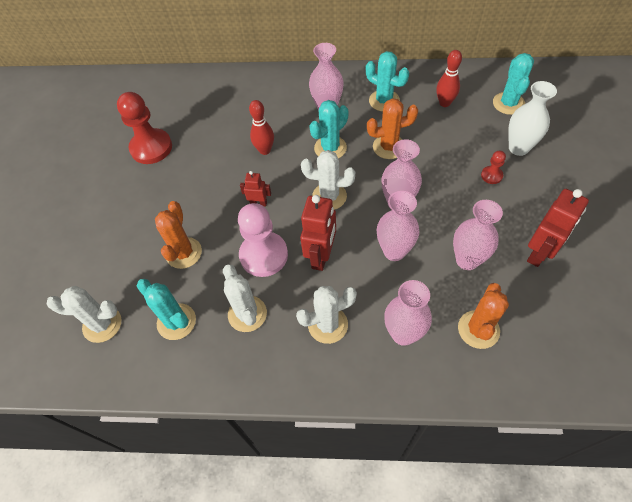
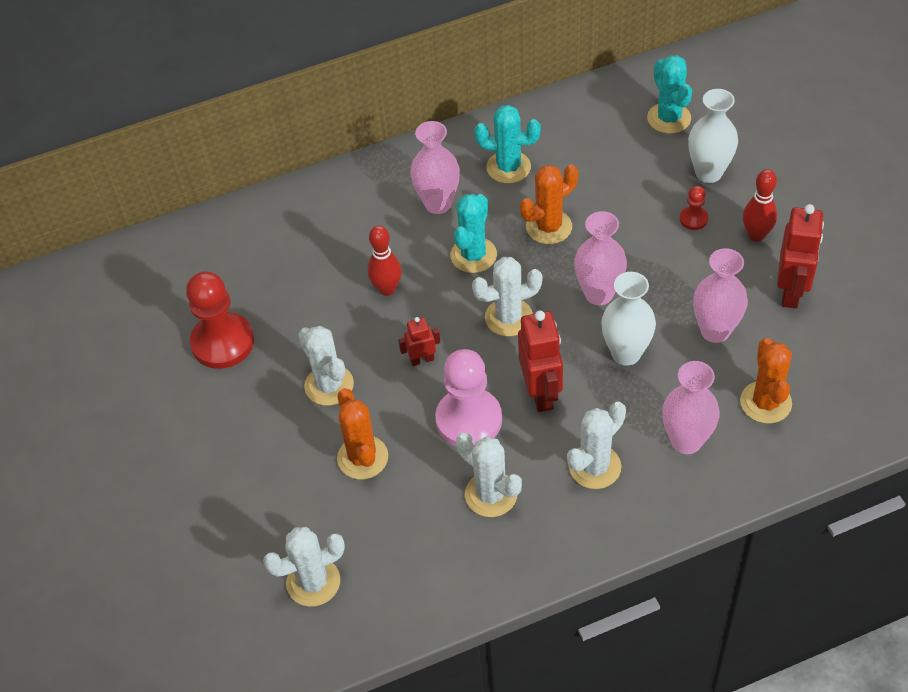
camera: 25 degrees left, 5 degrees down
(176, 322) = (408, 539): turquoise cactus -> none
(193, 197) = (329, 385): none -> white cactus
(394, 251) = (626, 353): pink vase -> white vase
(444, 103) = (589, 144): red bowling pin -> red bowling pin (756, 235)

